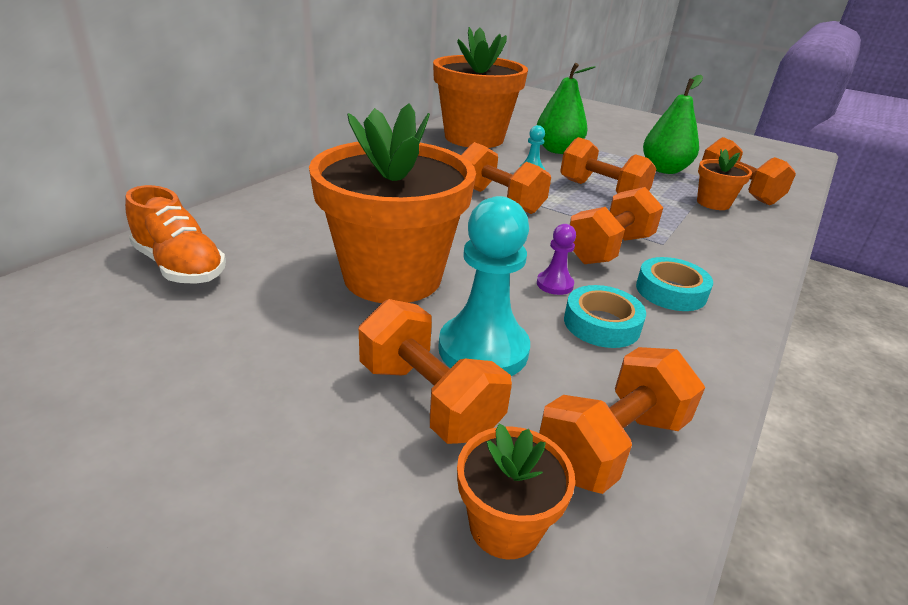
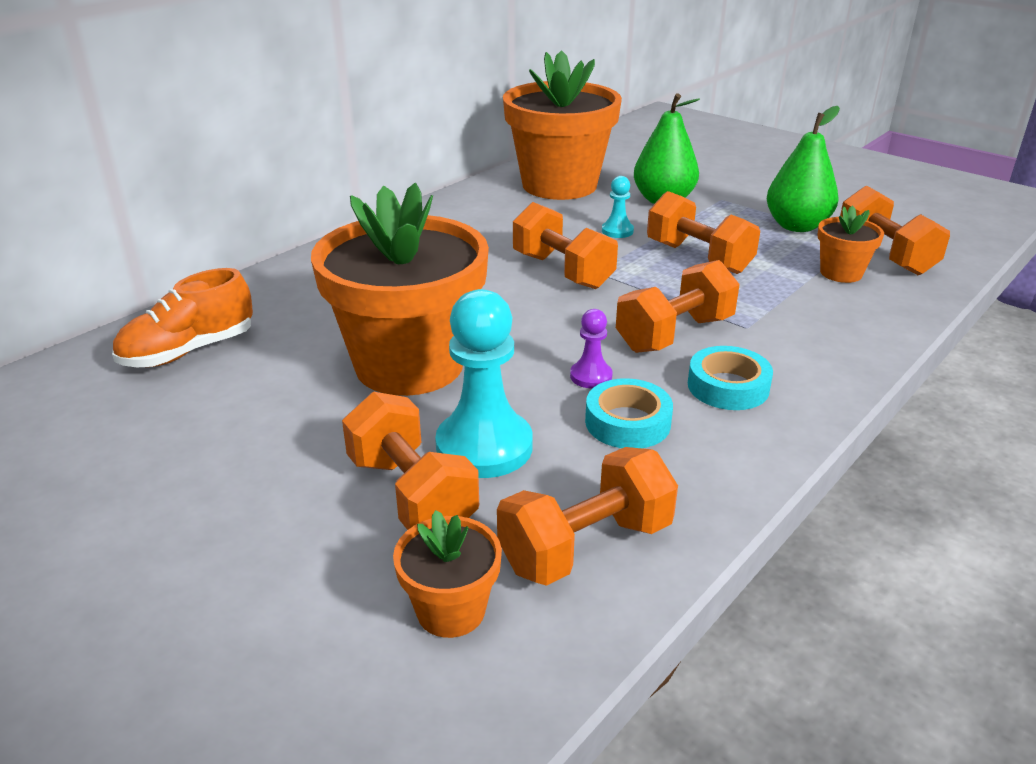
camera: 10 degrees right, 0 degrees up
(180, 266) = (189, 351): orange shoe -> orange shoe turned 90 degrees clockwise

